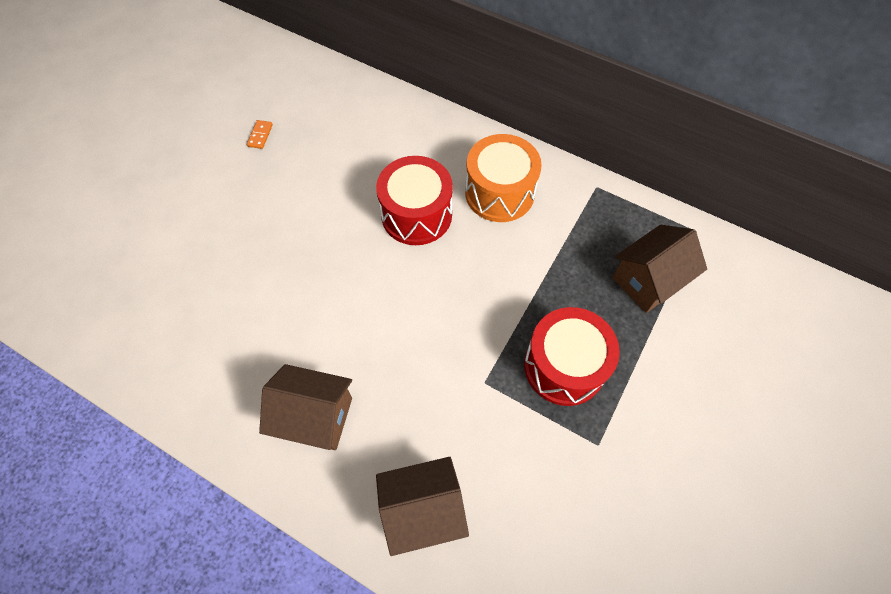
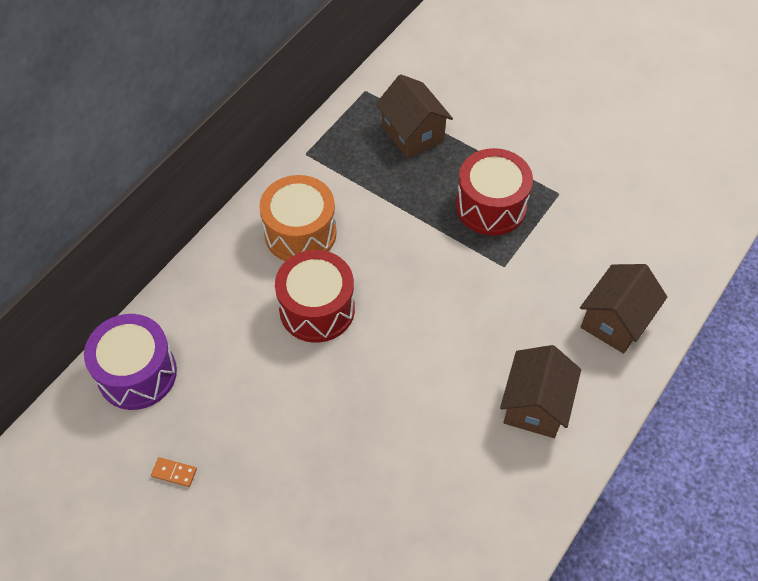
camera: 85 degrees left, 5 degrees down
(347, 99) = (137, 373): none -> purple drum
(423, 509) = (615, 321): brown house -> brown house turned 45 degrees clockwise

